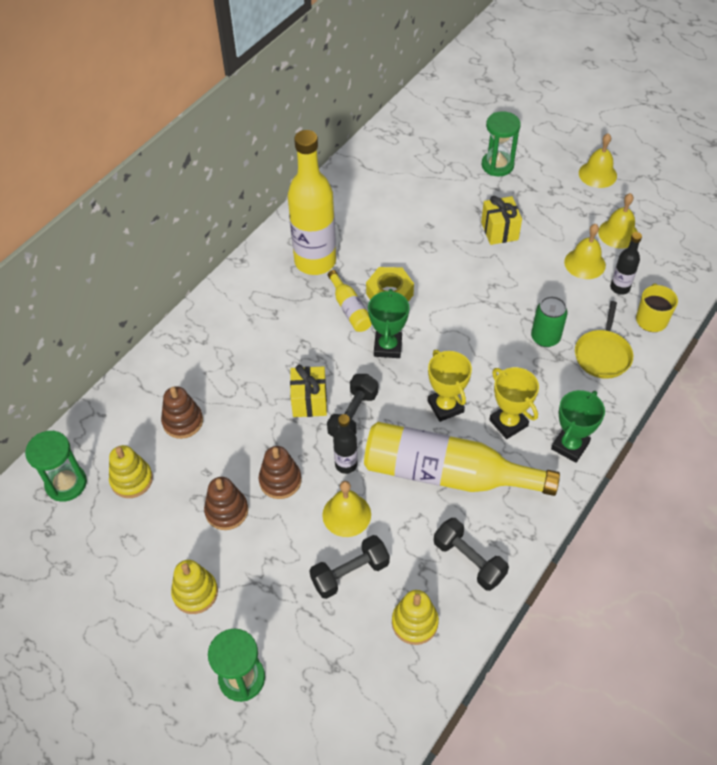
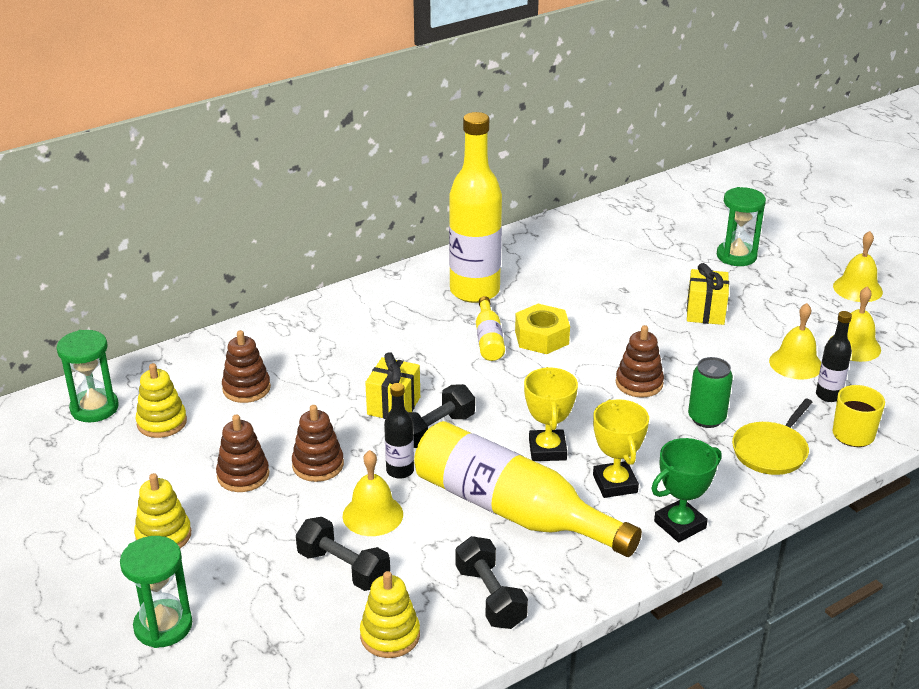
camera: 20 degrees right, 20 degrees down
(350, 573) = (343, 568): black dumbbell -> black dumbbell turned 45 degrees clockwise
(388, 347) = (512, 381): green trophy -> none
(482, 318) = (639, 383): none -> brown stacking toy

